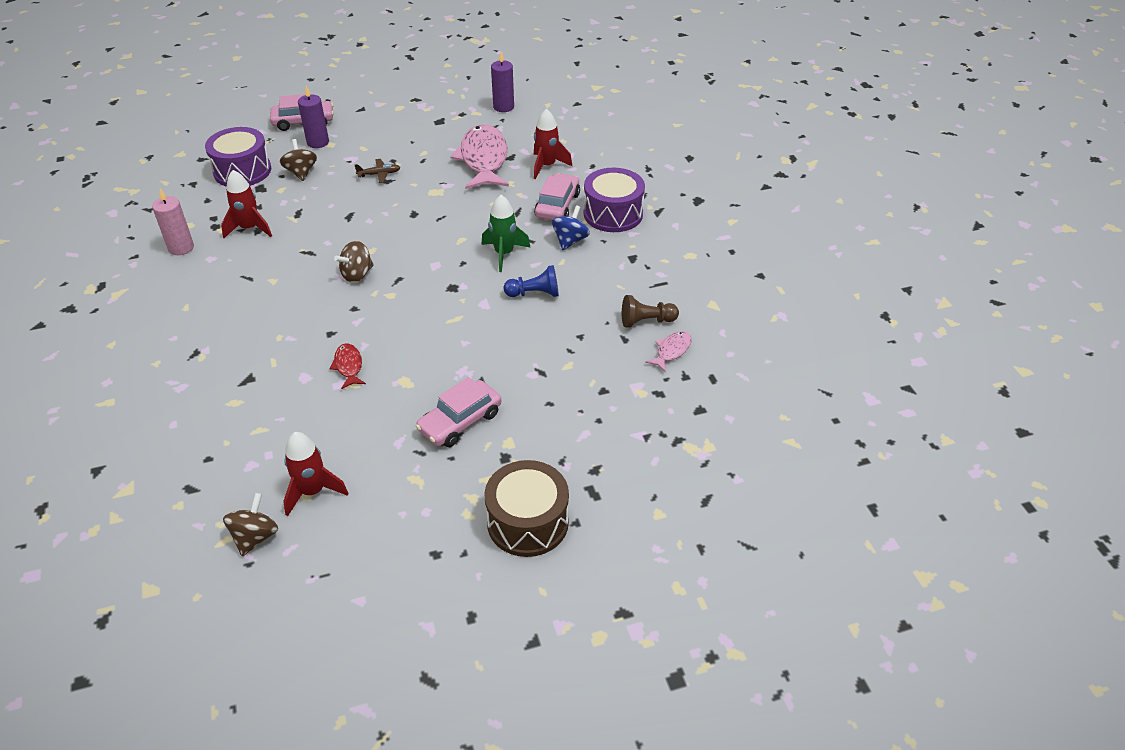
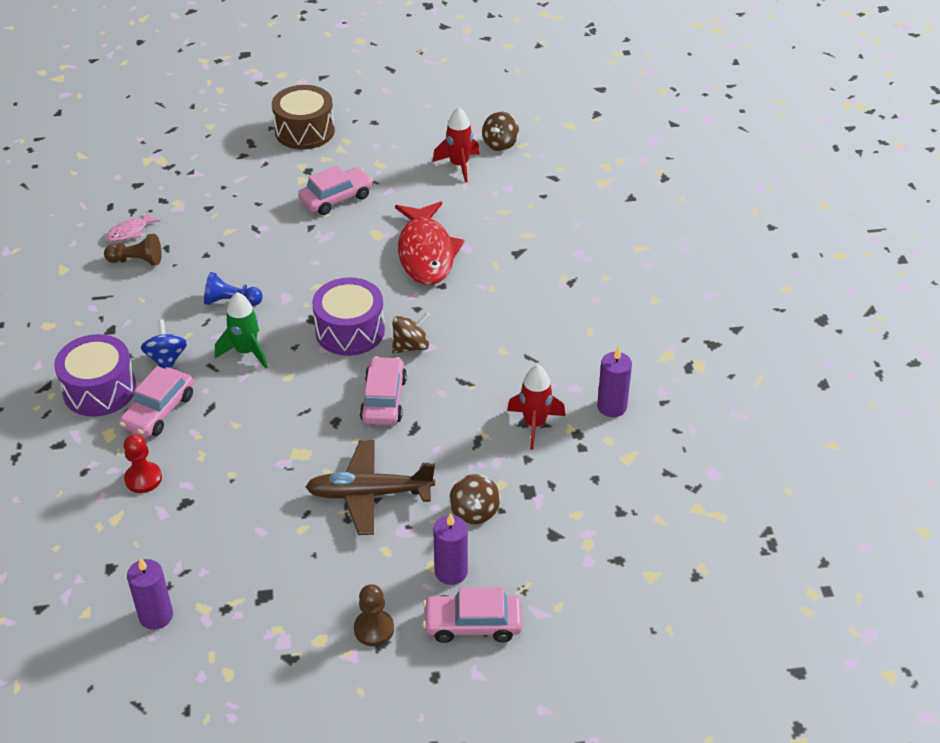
camera: 170 degrees left, 0 degrees up
(181, 248) = (612, 406): pink candle -> purple candle
(242, 171) = (555, 526): purple drum -> purple drum (350, 331)
(348, 366) = (426, 253): red fish -> red fish, size x2.21
(366, 114) = (374, 629): none -> brown pawn
(376, 232) = (383, 399): none -> pink car
(379, 174) = (369, 494): brown plane -> brown plane, size x2.12
(483, 159) = (223, 503): pink fish -> none
(547, 166) = (143, 479): red rocket -> red pawn
(570, 241) = (167, 359): blue spinning top -> blue spinning top turned 135 degrees clockwise

